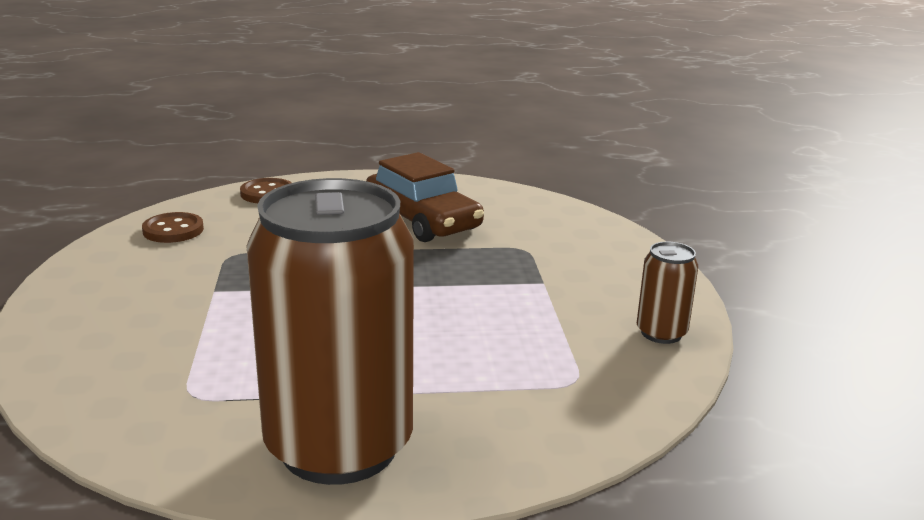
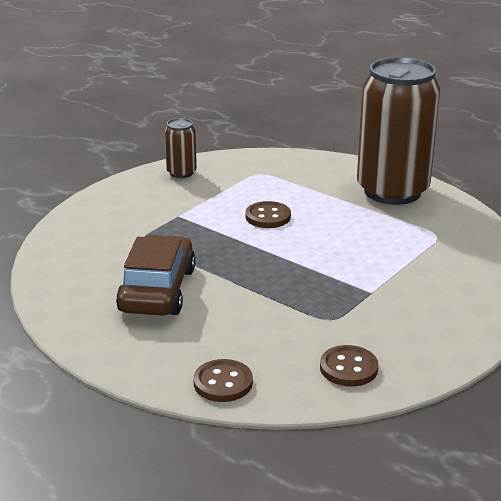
camera: 135 degrees left, 5 degrees up
(449, 323) = (268, 217): none -> brown button

